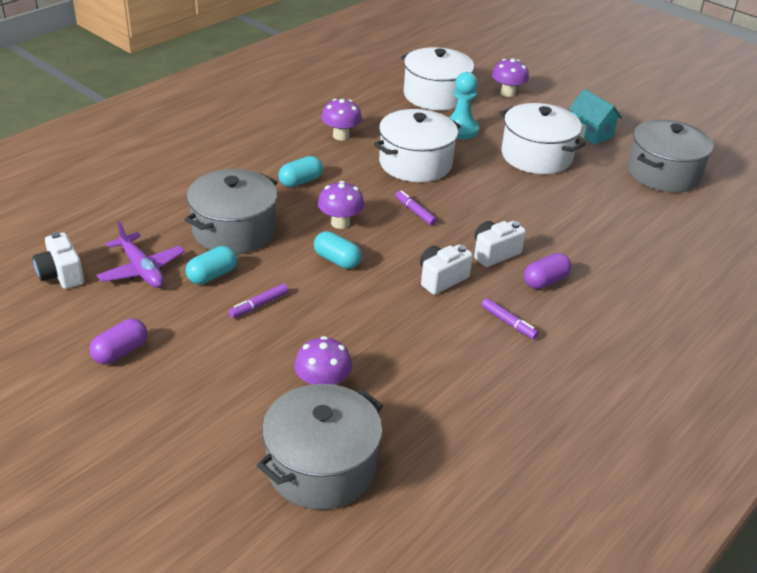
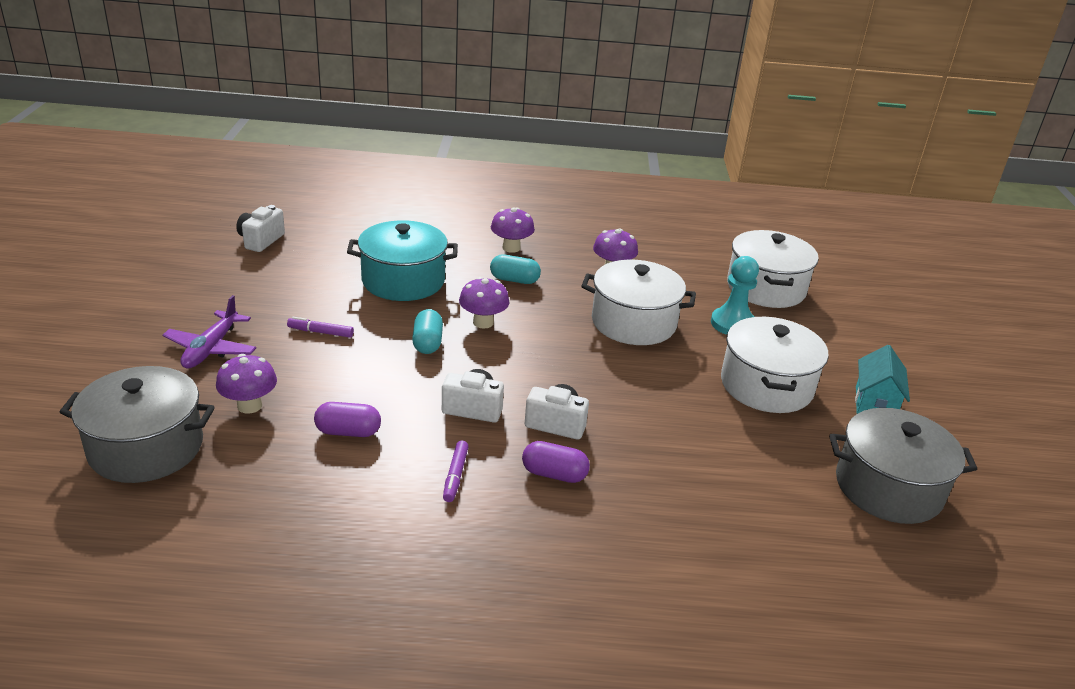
camera: 50 degrees right, 5 degrees down
(120, 352) = (198, 300): purple capsule -> purple capsule (348, 432)
(142, 269) = (304, 266): purple plane -> purple plane (211, 349)
(212, 275) = (333, 296): turquoise capsule -> none
(234, 230) = (403, 280): grey pot -> turquoise pot
(415, 212) = (556, 353): purple marker -> none
(507, 93) = (849, 324): purple mushroom -> purple mushroom (511, 248)

